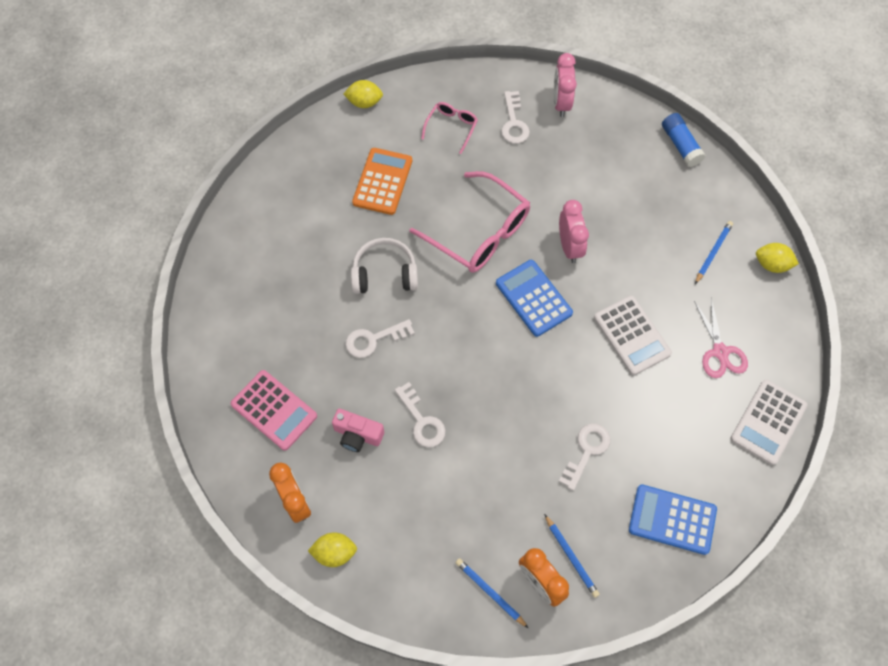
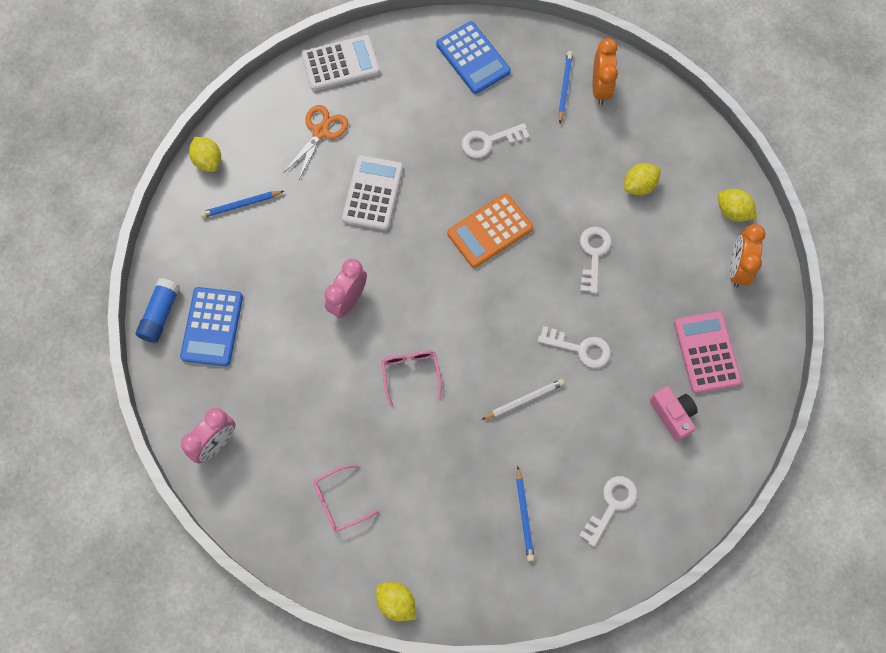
camera: 140 degrees left, 5 degrees up
(357, 435) = (652, 281): pink camera -> pink camera (672, 415)
(382, 181) = (452, 495): orange calculator -> orange calculator (490, 231)
(384, 274) = (524, 400): white headphones -> white pencil
(432, 512) = (639, 186): none -> yellow lemon
(479, 232) = (411, 373): pink glasses -> pink glasses, size x0.51
(490, 592) = (640, 108): blue pencil -> blue pencil (524, 515)
(514, 123) = (278, 458): white key -> white key (611, 505)
(533, 298) = (419, 281): blue calculator -> blue calculator (212, 327)
(720, 352) = (320, 132): pink scissors -> orange scissors

